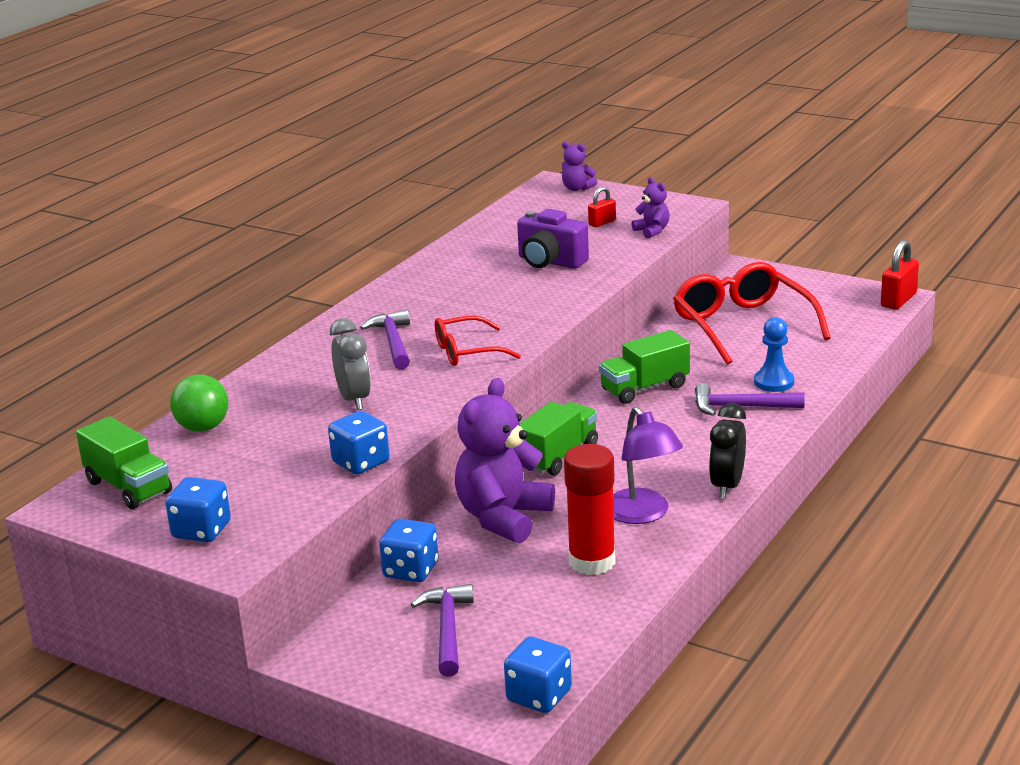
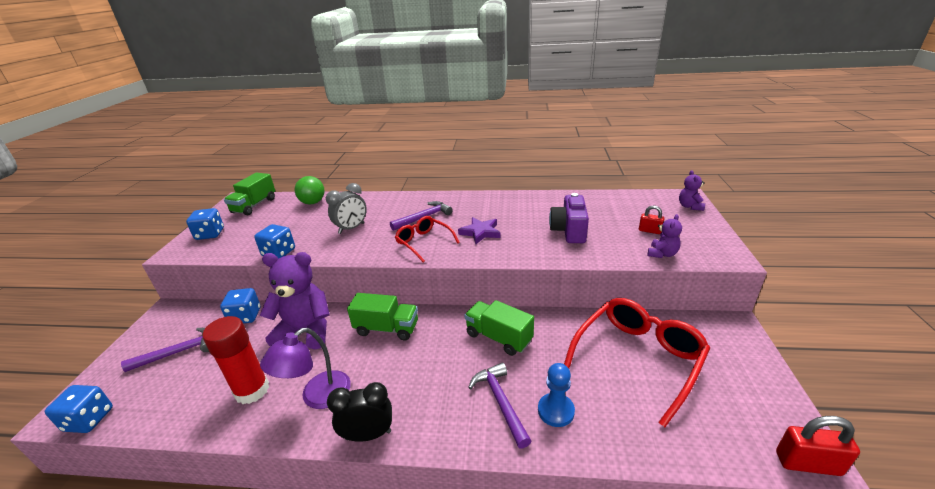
camera: 65 degrees right, 5 degrees up
(487, 312) = (480, 232): none -> purple star

